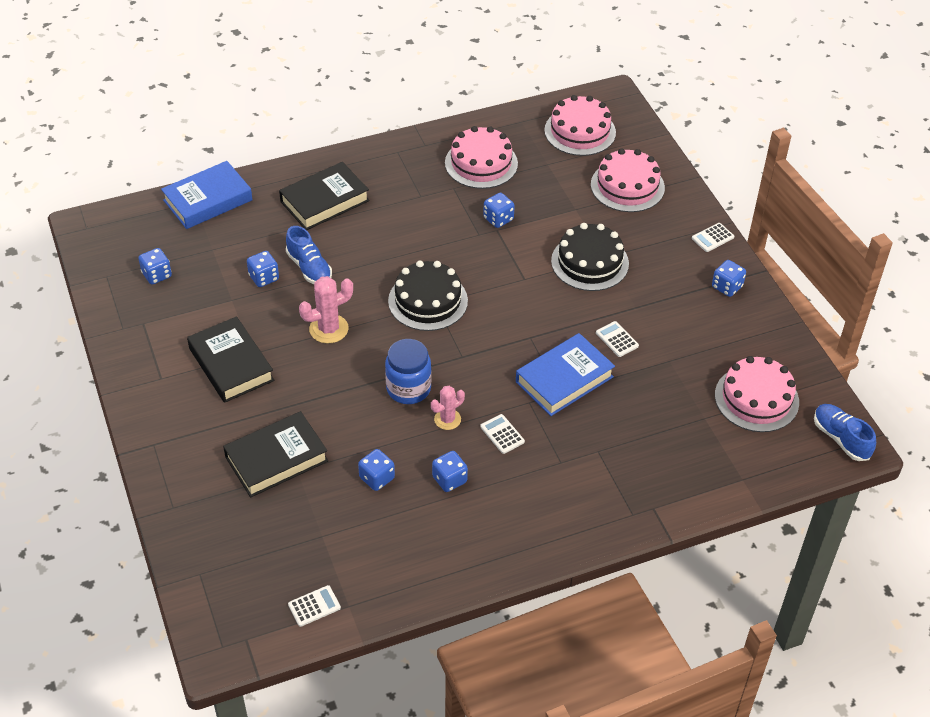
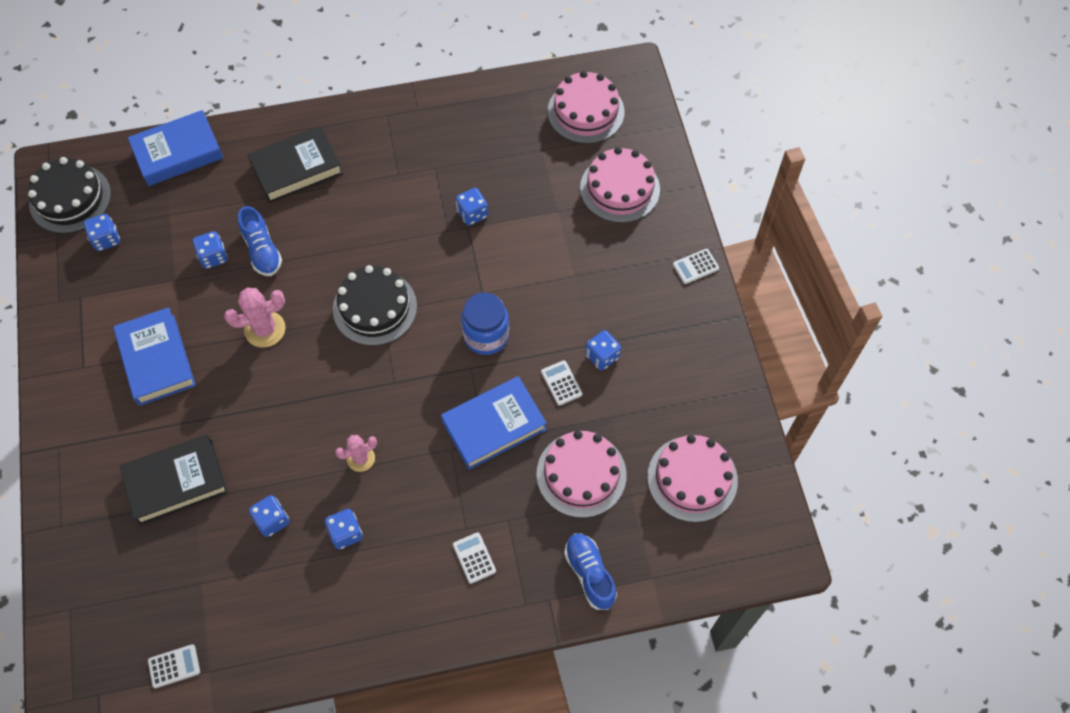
camera: 10 degrees right, 15 degrees up
(231, 364) = (156, 360): black book -> blue book
(408, 388) = (329, 414): blue jar -> blue jar (486, 336)
(481, 163) = (471, 140): pink cake -> pink cake (581, 474)
(502, 434) = (413, 485): white calculator -> white calculator (474, 558)
(589, 262) = (556, 281): black cake -> black cake (70, 198)
(727, 287) = (695, 332): blue dice -> blue dice (602, 356)
(840, 438) = (770, 542): blue shoe -> blue shoe (589, 574)

